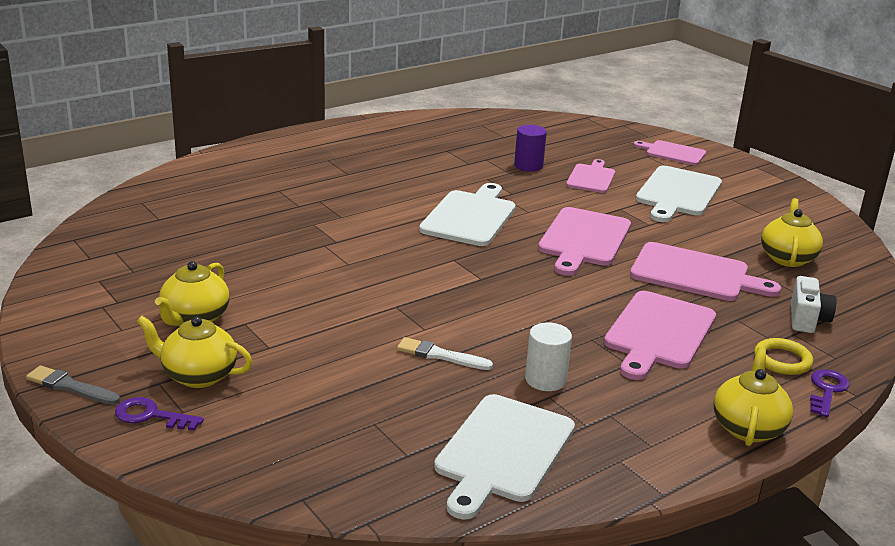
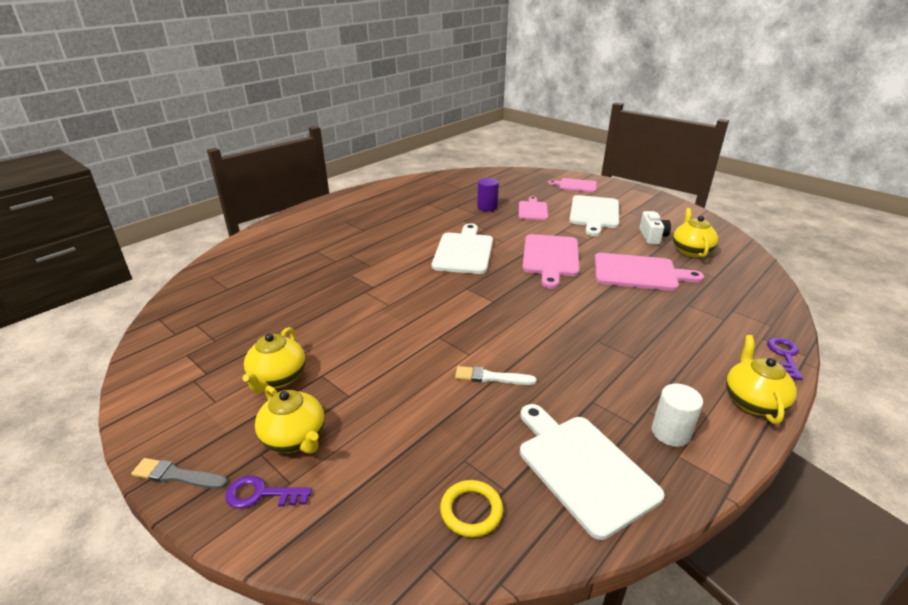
camera: 10 degrees left, 5 degrees up
(198, 375) = (295, 438): yellow teapot -> yellow teapot turned 135 degrees counterclockwise
(503, 452) = (582, 468): white cutting board -> white cutting board turned 135 degrees clockwise
(545, 380) = (582, 385): white cylinder -> white cylinder (670, 432)
(658, 333) = (641, 327): pink cutting board -> none
(782, 360) = (738, 334): yellow ring -> yellow ring (471, 511)
(807, 319) = (733, 296): white camera -> white camera (652, 236)

